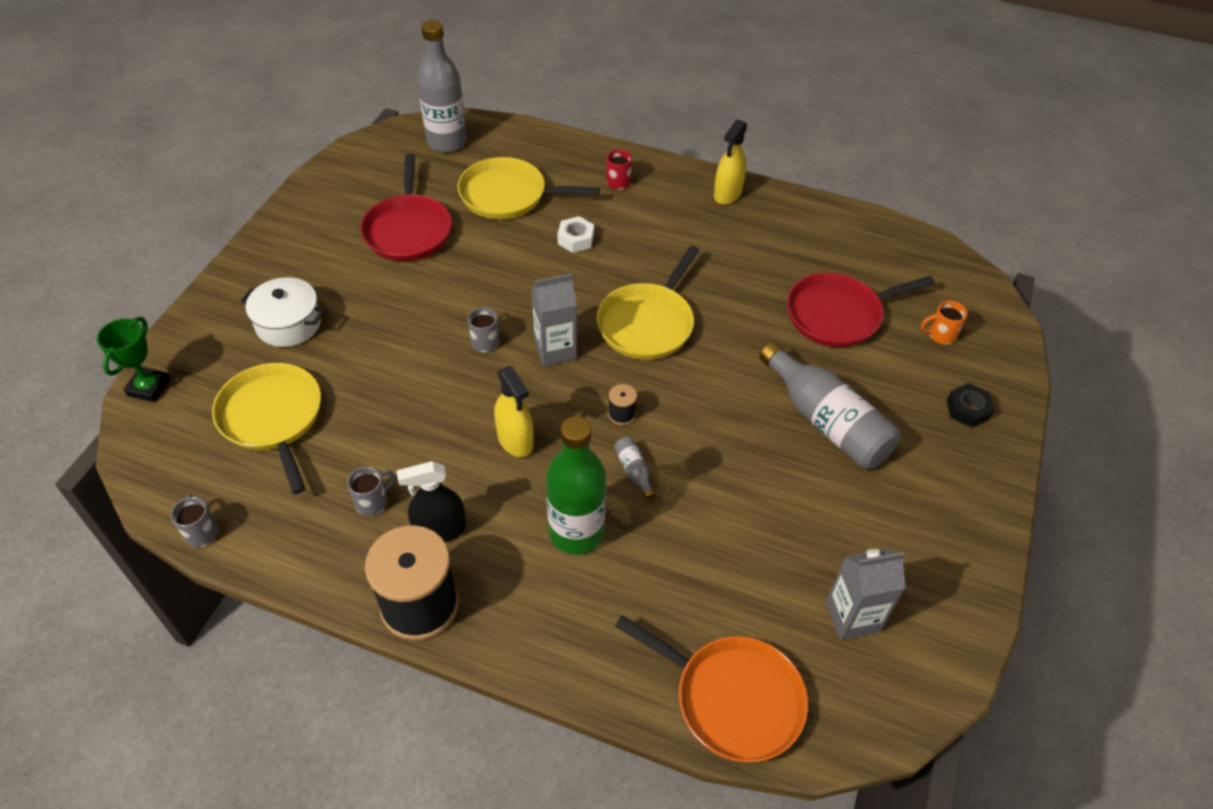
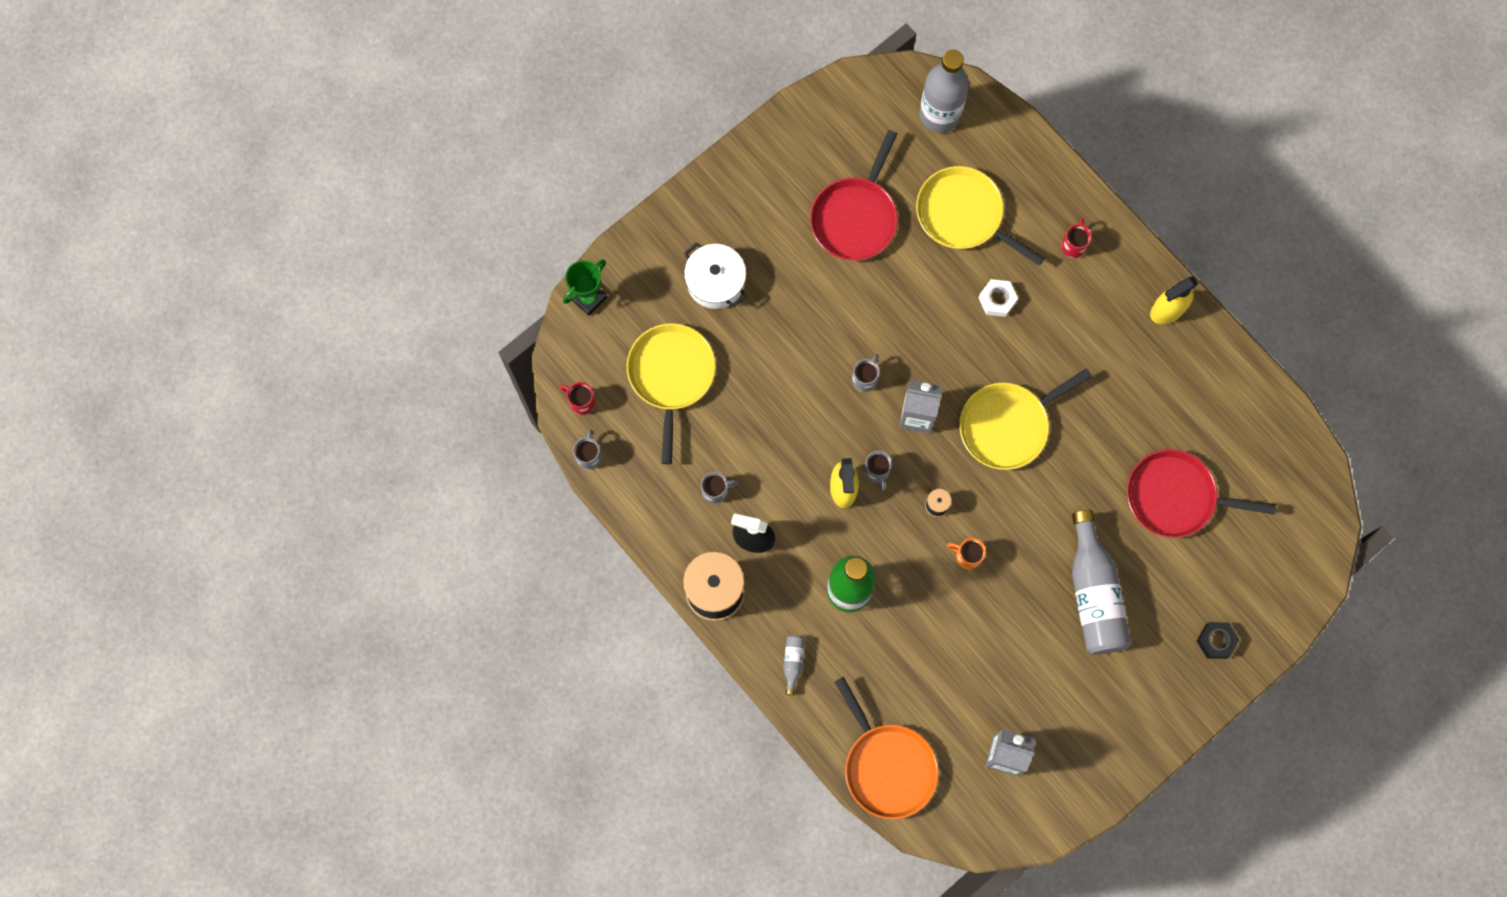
camera: 30 degrees right, 25 degrees up
(173, 483) = (581, 402): none -> red mug
(542, 411) = (877, 471): none -> grey mug
(634, 471) = (918, 561): grey bottle -> grey bottle (793, 662)
(940, 335) = (1249, 561): orange mug -> orange mug (967, 556)

